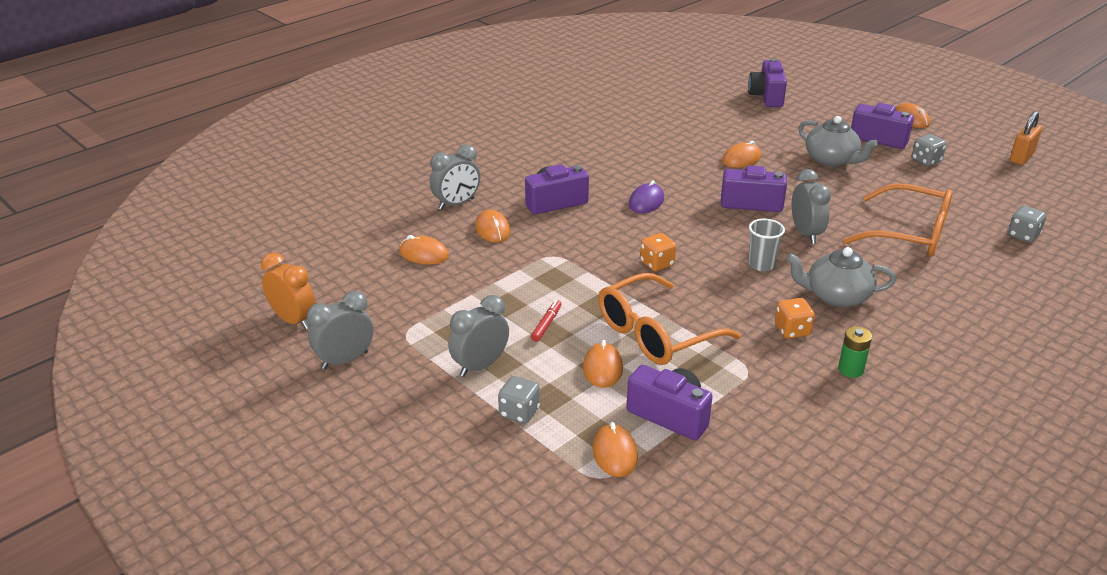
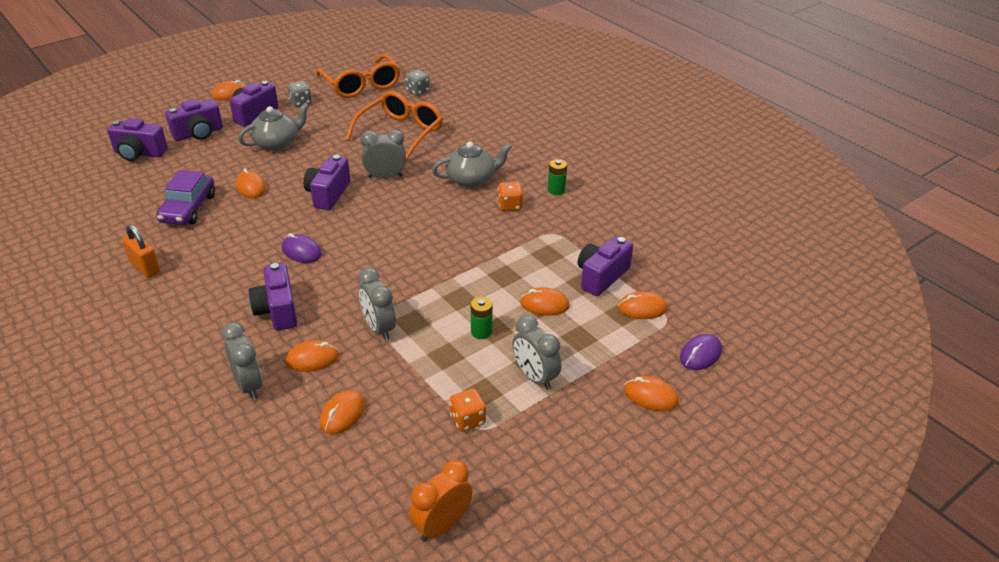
camera: 85 degrees left, 5 degrees up
(345, 360) = (517, 476): grey clock -> grey clock (379, 328)
(456, 458) = (650, 396): none -> orange mouse
(519, 412) = (596, 356): grey dice -> none
(534, 508) = (700, 354): none -> purple mouse
(546, 324) = (481, 332): red marker -> green battery
(655, 333) = (504, 271): orange glasses -> orange glasses (361, 85)
(657, 264) = (406, 258): orange dice -> orange dice (467, 420)
(690, 135) = (188, 208): none -> purple car
(761, 264) = (422, 205): grey cup -> none
(820, 117) = (198, 133): none -> purple camera
(836, 296) = (471, 179): grey teapot -> grey teapot turned 120 degrees counterclockwise
(1021, 157) = (315, 65): orange padlock -> orange padlock (145, 268)

